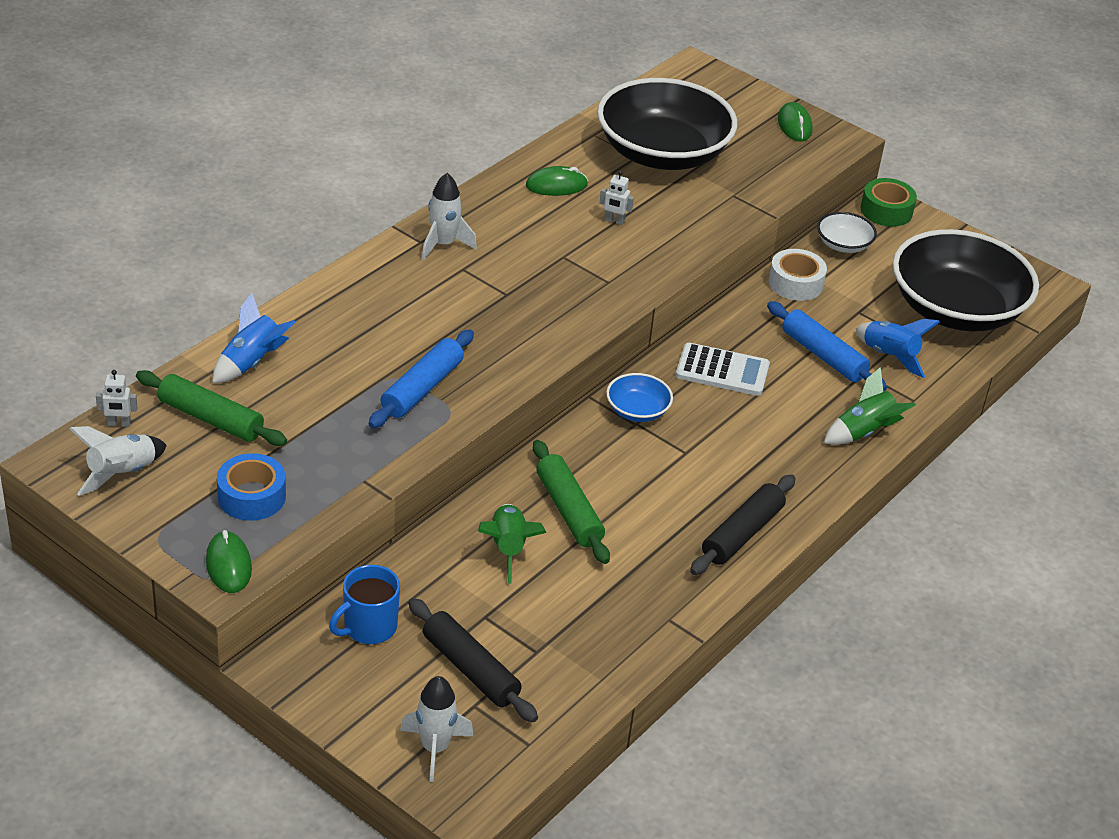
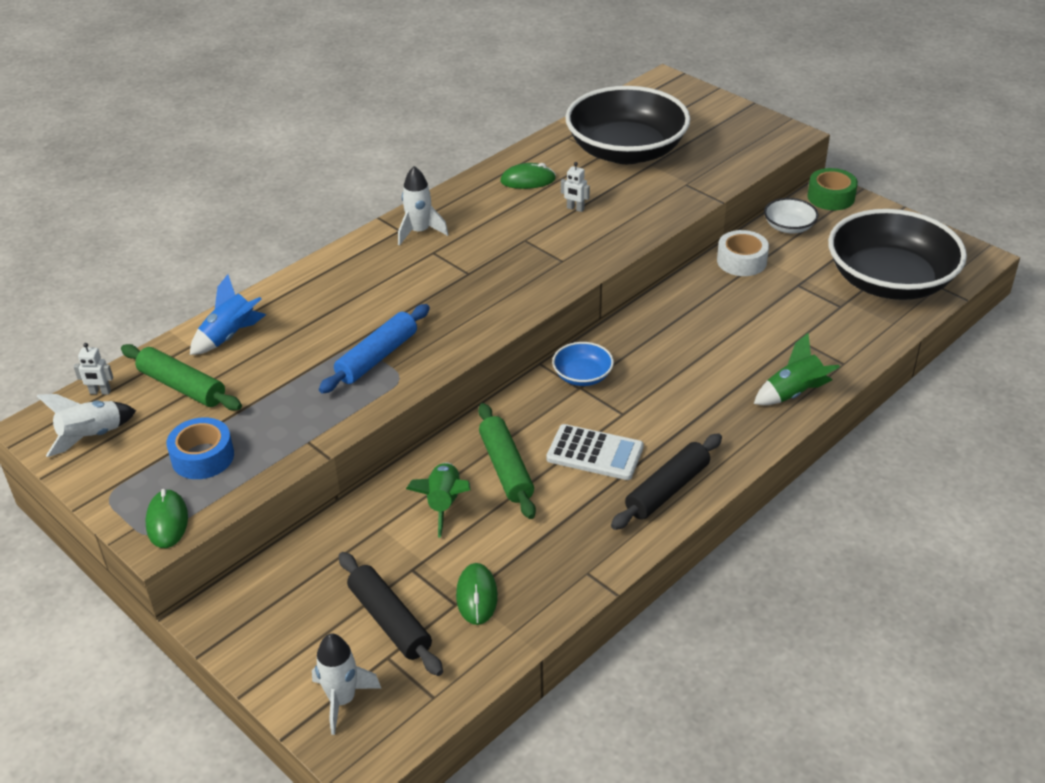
camera: 10 degrees right, 0 degrees up
(368, 627) = (301, 579): blue mug -> none
(722, 371) = (665, 339): white calculator -> white calculator (595, 453)
(794, 125) = (748, 124): green mouse -> green mouse (477, 596)
(823, 355) = (761, 324): blue rolling pin -> none
(889, 356) = (823, 324): blue rocket -> none

